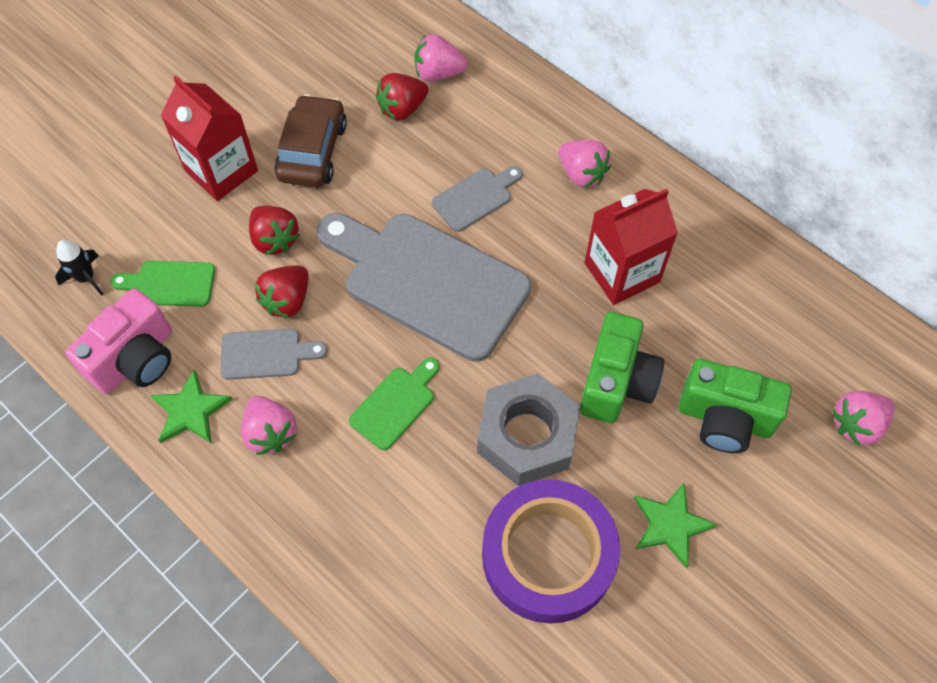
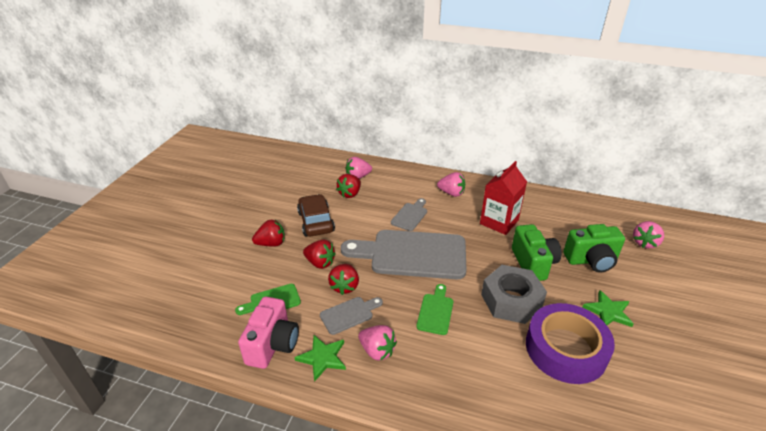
camera: 25 degrees left, 25 degrees down
(86, 278) = (218, 316): black rocket -> none
(221, 171) = (271, 243): red carton -> red strawberry

